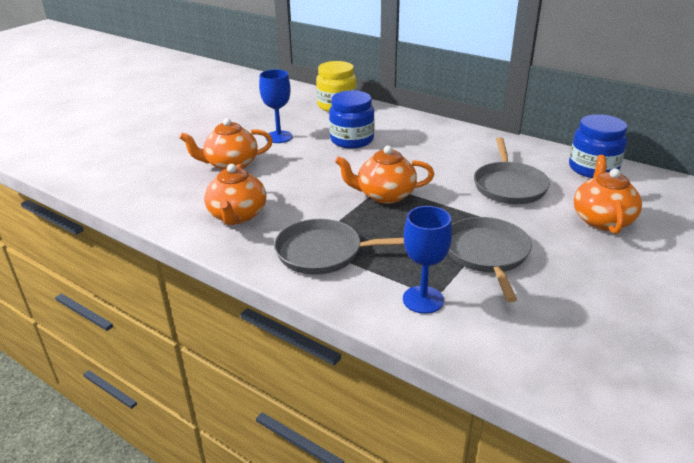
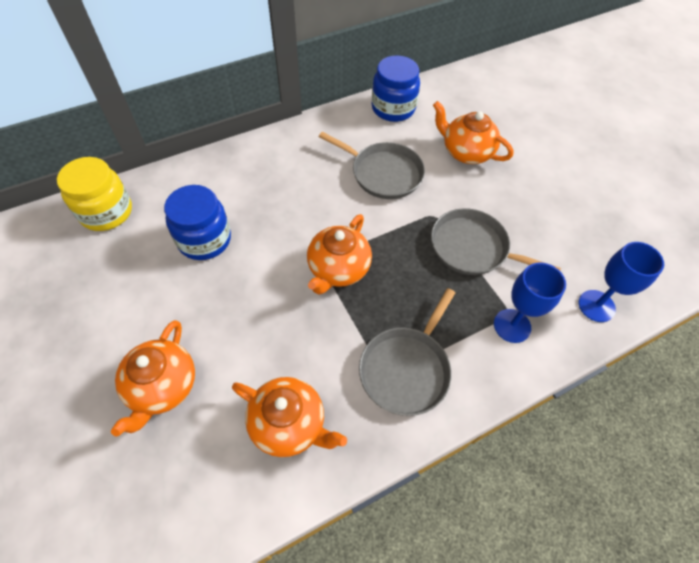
camera: 65 degrees left, 25 degrees up
(279, 137) = (134, 305): blue goblet -> blue goblet (596, 306)

